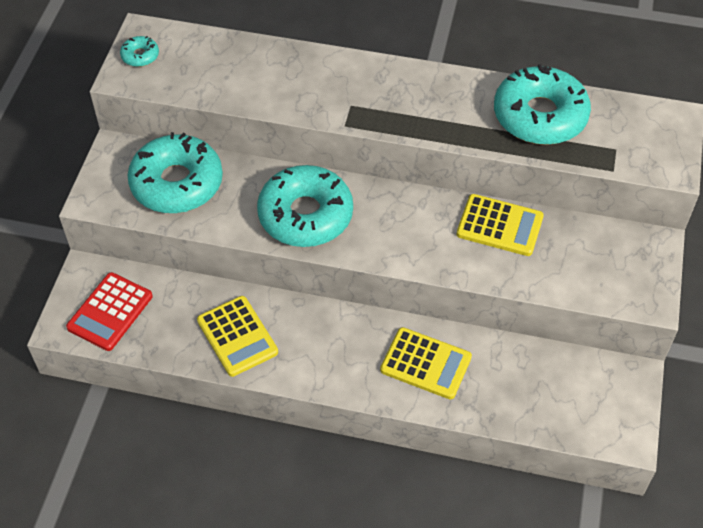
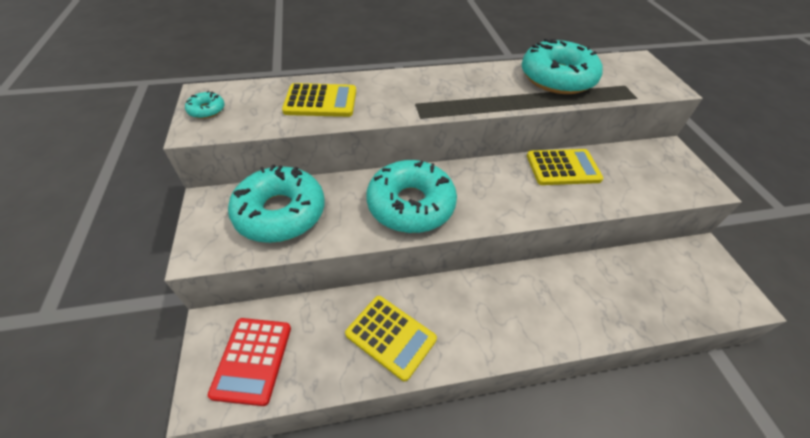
camera: 25 degrees left, 5 degrees down
(425, 364) = (561, 299): yellow calculator -> yellow calculator (320, 101)

